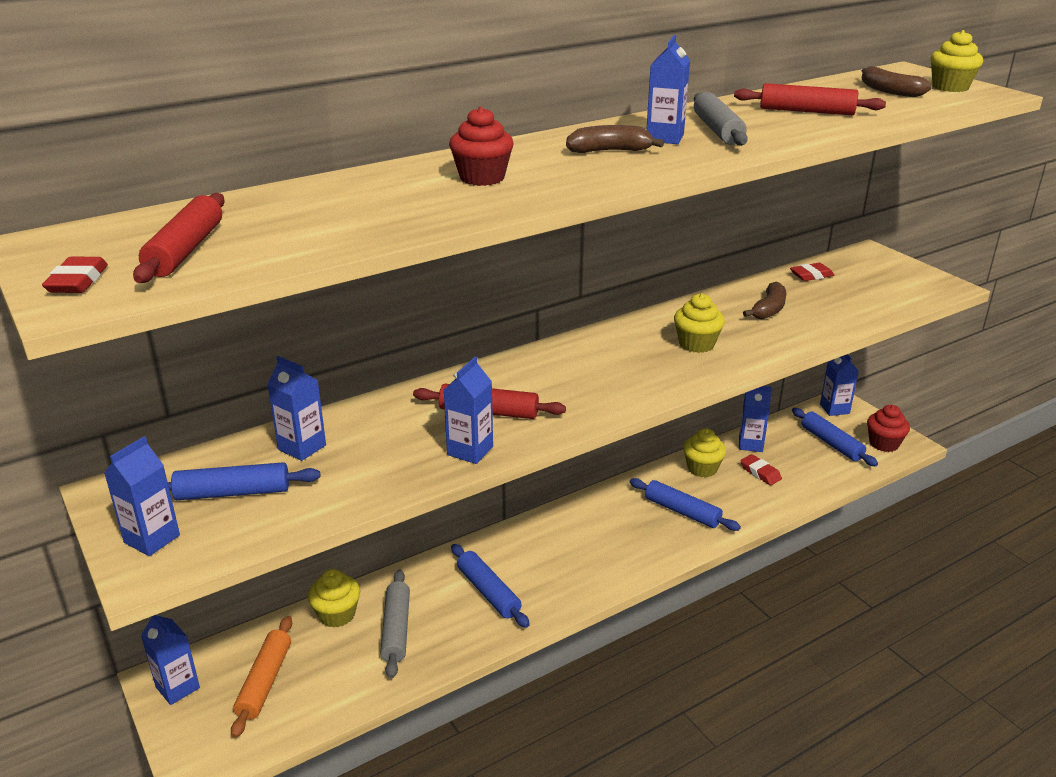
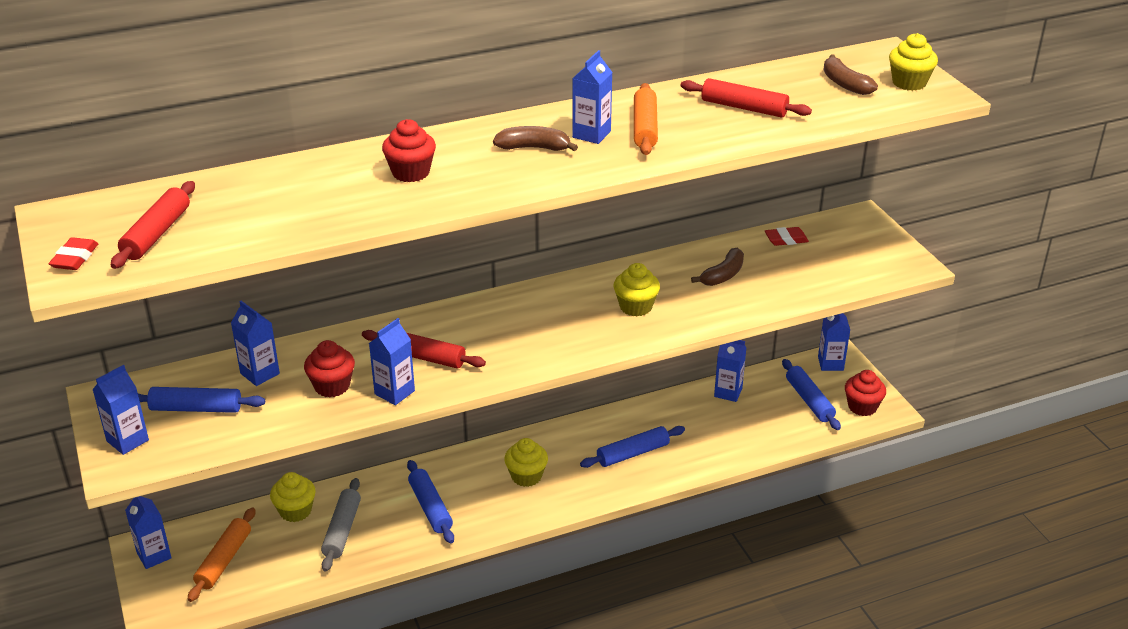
camera: 10 degrees right, 5 degrees up
(393, 452) = (332, 386): none -> red cupcake
(682, 511) = (633, 453): blue rolling pin -> blue rolling pin turned 75 degrees counterclockwise
(702, 468) = (669, 412): yellow cupcake -> yellow cupcake (526, 476)
(717, 130) = (645, 128): grey rolling pin -> orange rolling pin
(760, 473) = (724, 423): red eraser -> none

